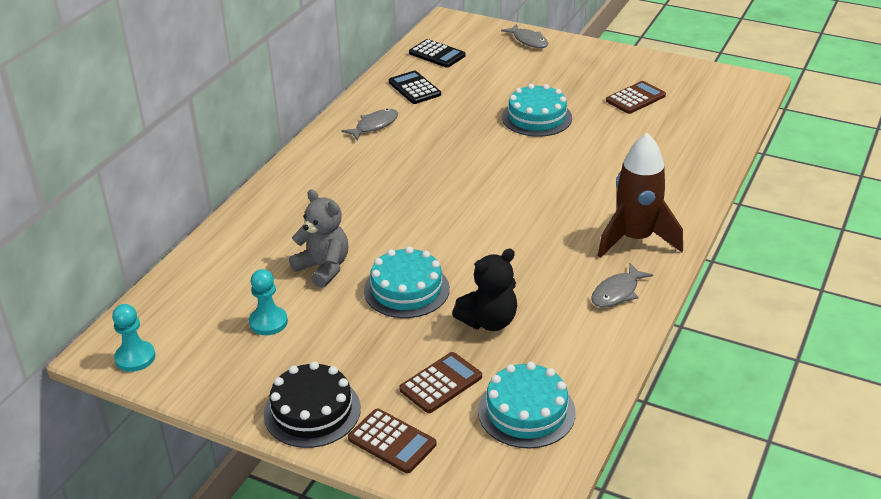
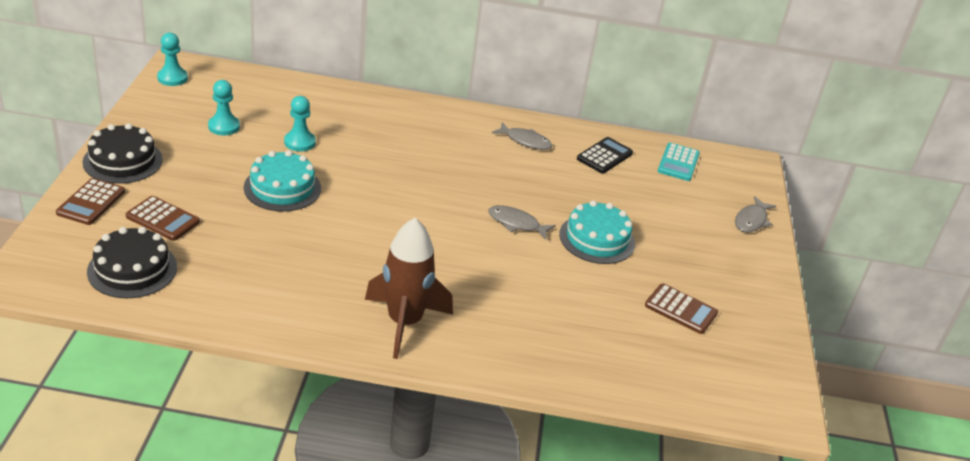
camera: 65 degrees right, 0 degrees up
(323, 268) = (299, 142): grey teddy bear -> turquoise pawn
(437, 54) = (678, 163): black calculator -> turquoise calculator
(489, 321) = (249, 237): black teddy bear -> none
(526, 411) = (132, 269): turquoise cake -> black cake
(617, 292) = (311, 314): grey fish -> grey fish (516, 224)

